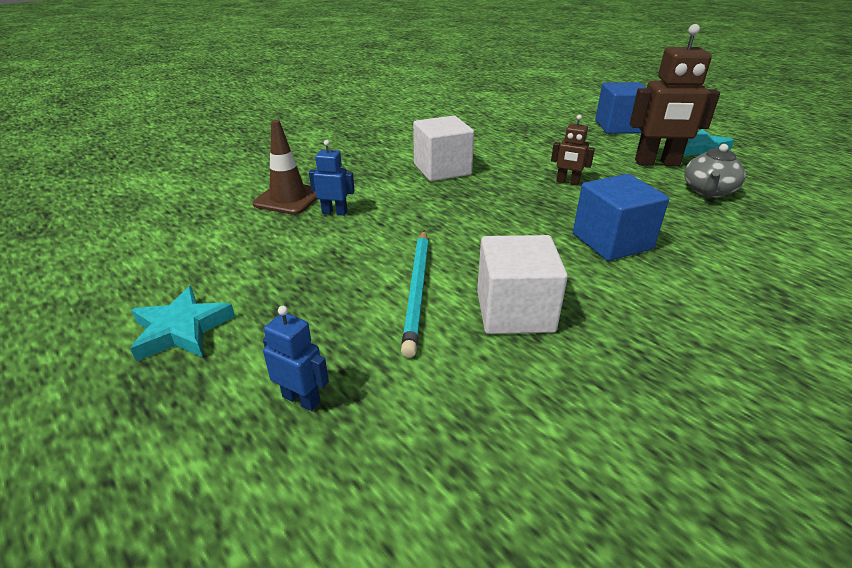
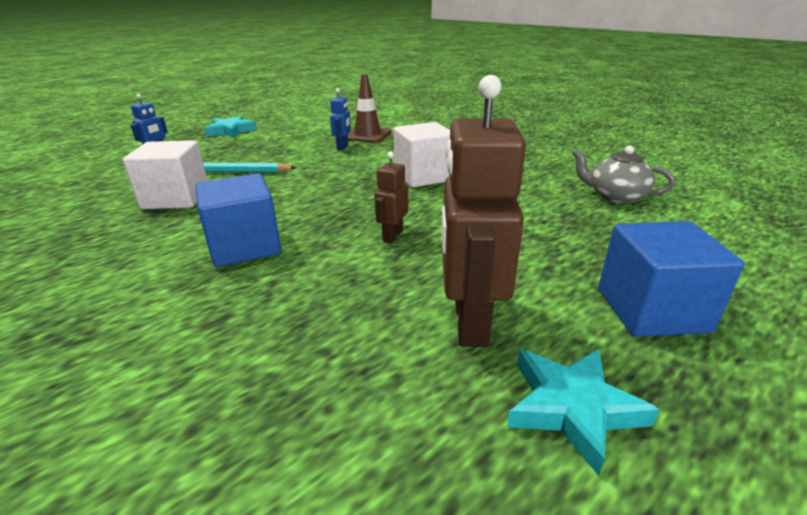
camera: 90 degrees right, 5 degrees down
(708, 191) = (352, 355): grey teapot -> grey teapot (615, 196)

